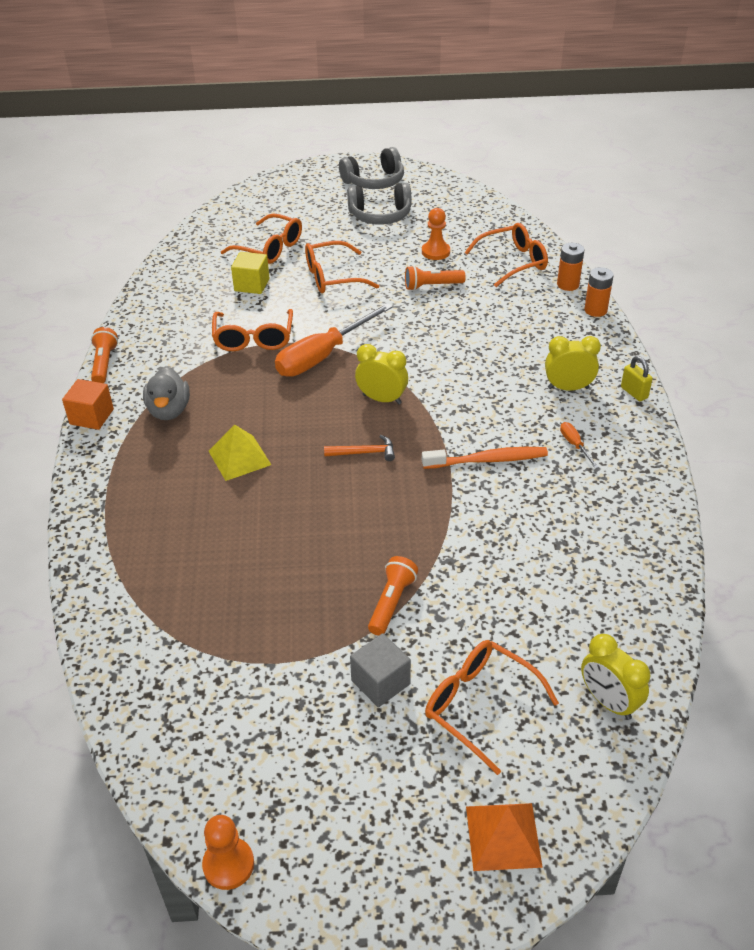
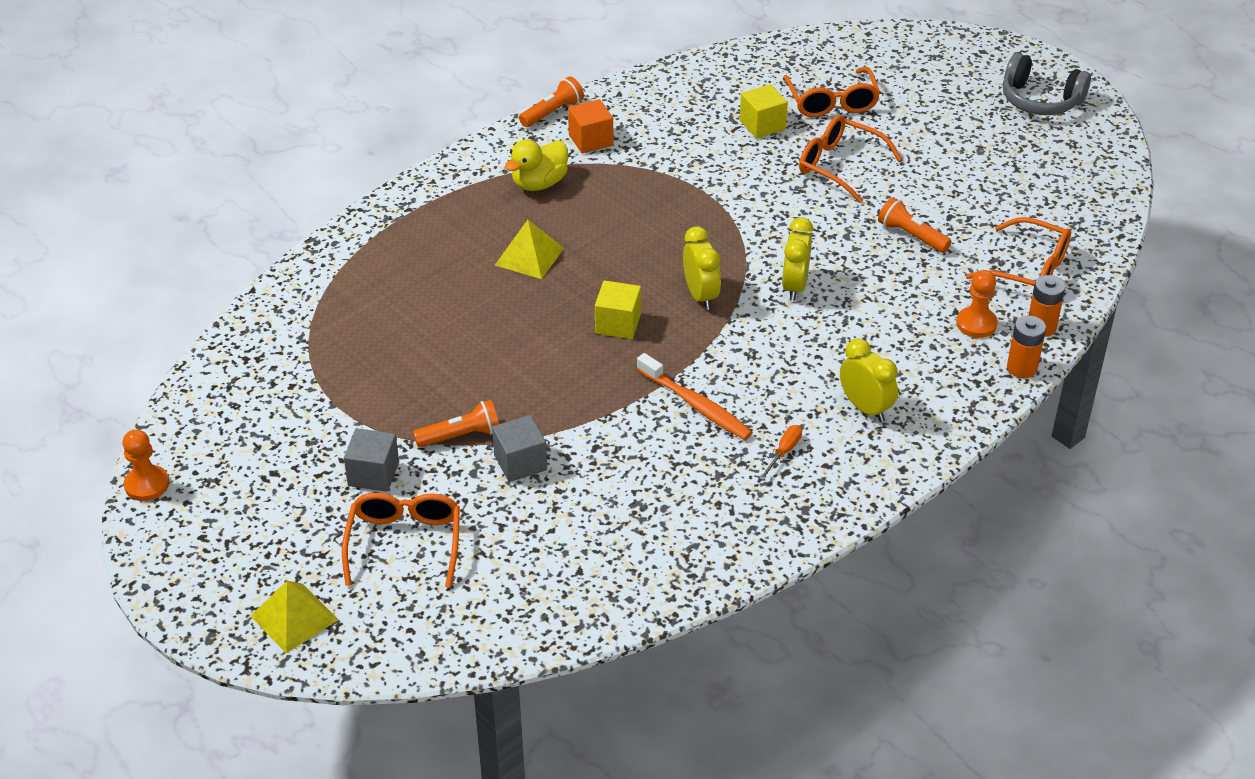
camera: 50 degrees right, 0 degrees up
(91, 417) = (484, 148): orange cube -> orange cube (591, 140)
(169, 410) = (539, 183): grey duck -> yellow duck
(253, 338) = (688, 172): orange glasses -> none
(323, 356) = (716, 226): orange screwdriver -> none
(364, 452) = (618, 324): orange hammer -> yellow cube
(380, 215) = (984, 138): grey headphones -> none
(435, 252) = (973, 208): orange pawn -> orange pawn (976, 324)
(455, 584) = (520, 462): none -> grey cube
(503, 836) = (294, 617): orange pyramid -> yellow pyramid
(608, 702) = (482, 620): yellow clock -> yellow clock (794, 286)
(634, 393) = (915, 458): yellow padlock -> none

